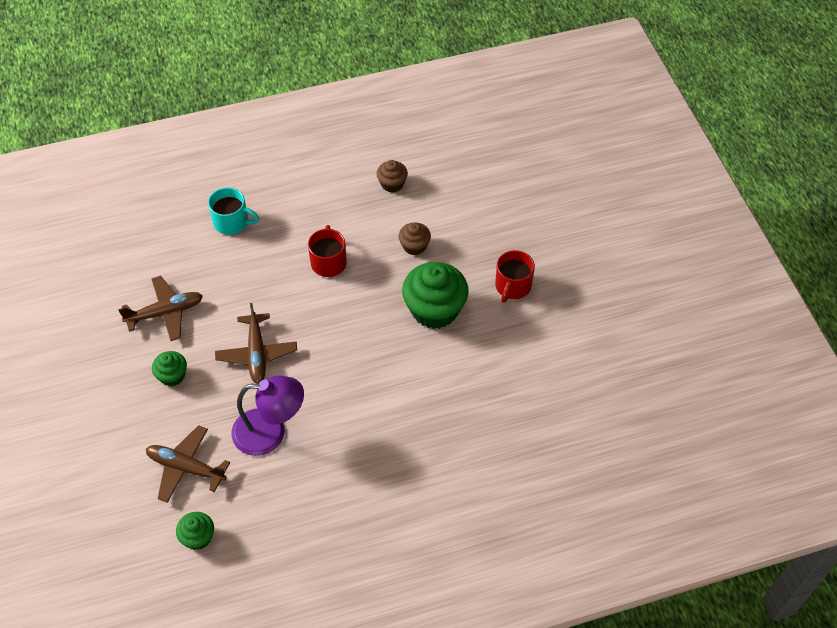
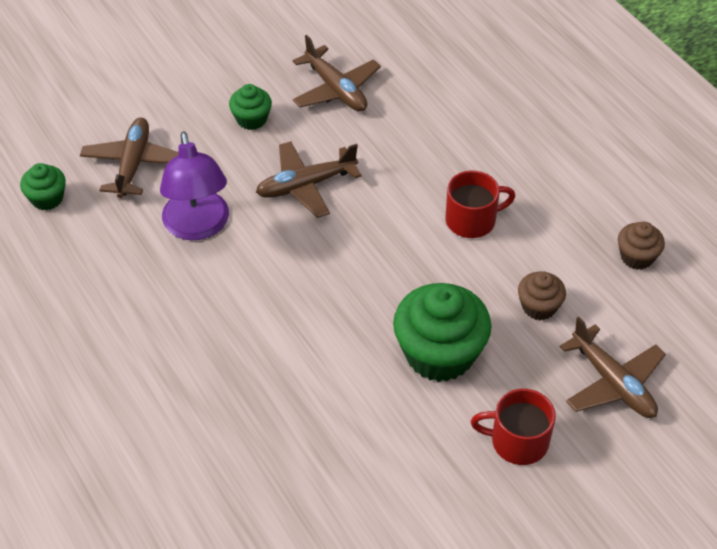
camera: 75 degrees right, 5 degrees down
(232, 222) = (493, 111): turquoise mug -> none
(484, 226) = (613, 383): none -> brown plane

